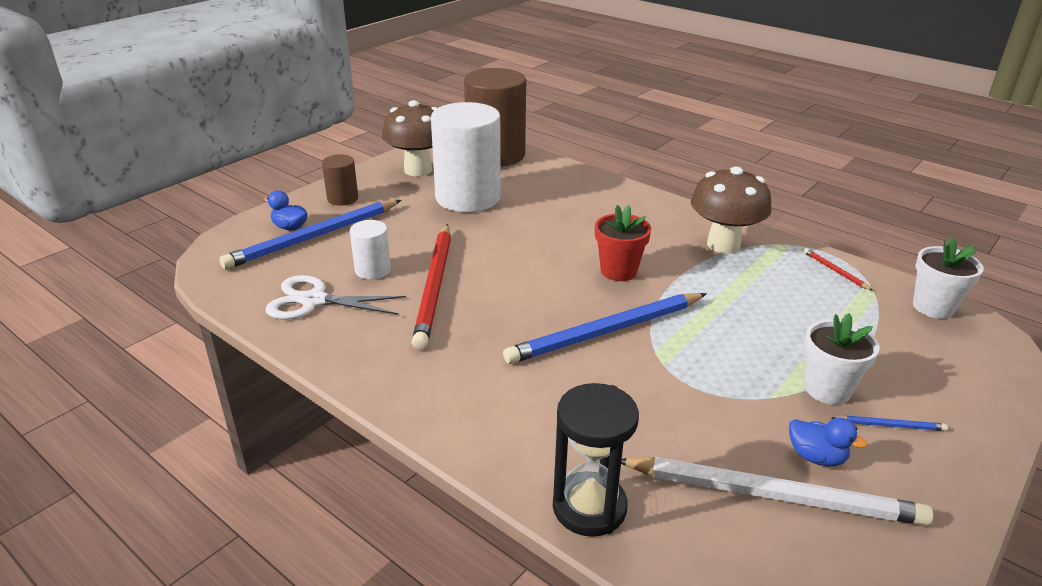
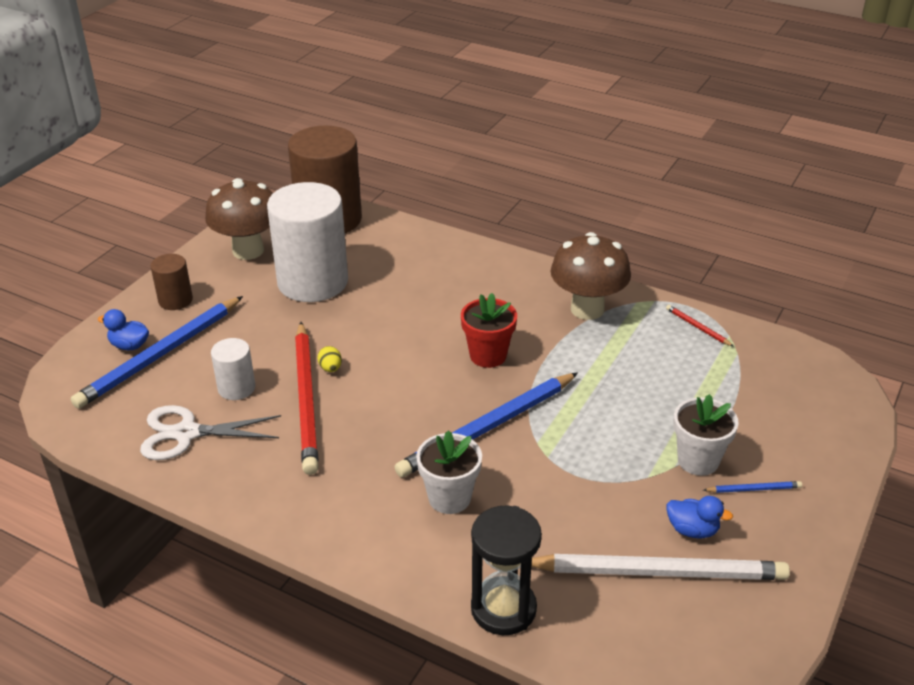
camera: 10 degrees left, 5 degrees up
(464, 264) = (330, 368): none -> yellow egg
(933, 307) = (789, 357): white flower pot -> white flower pot (449, 498)

